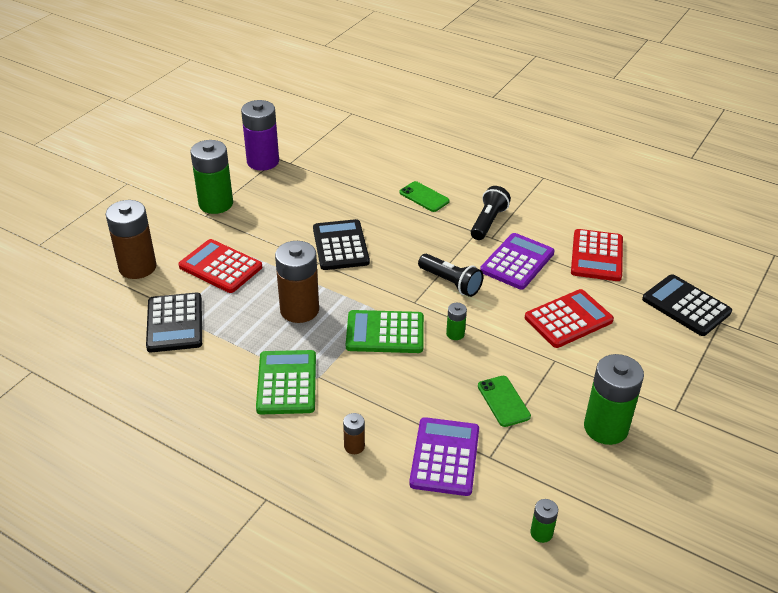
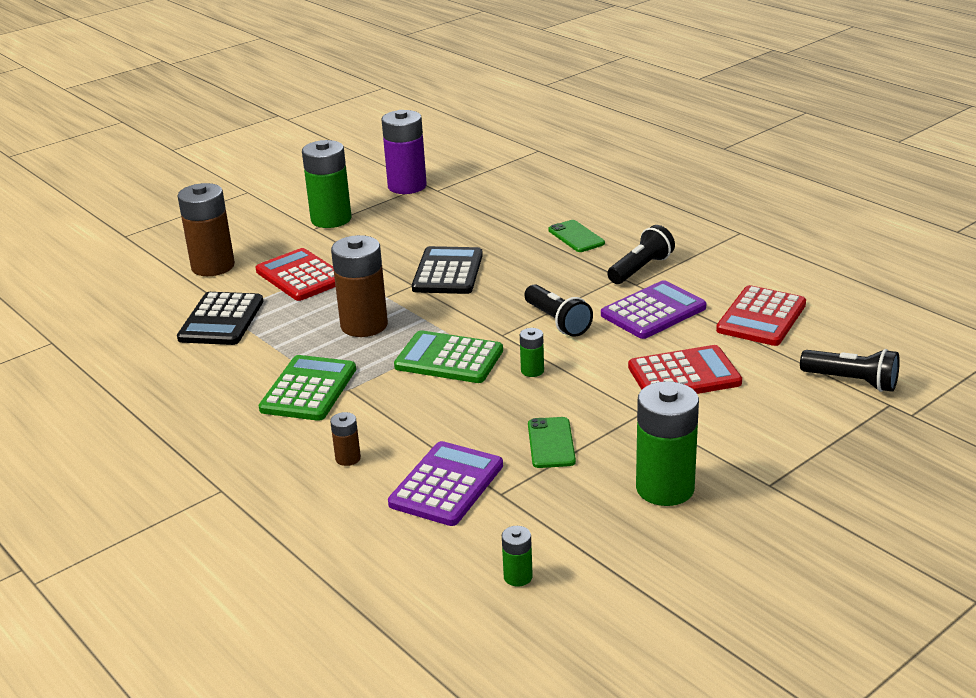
camera: 20 degrees right, 10 degrees down
(686, 306) = (852, 382): black calculator -> black flashlight

